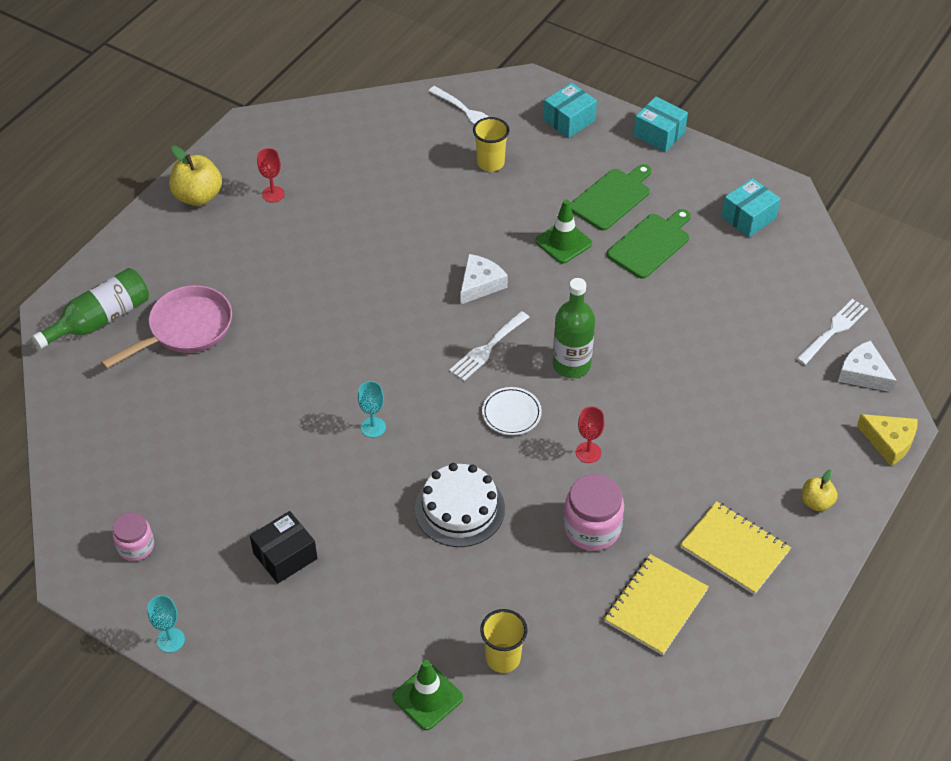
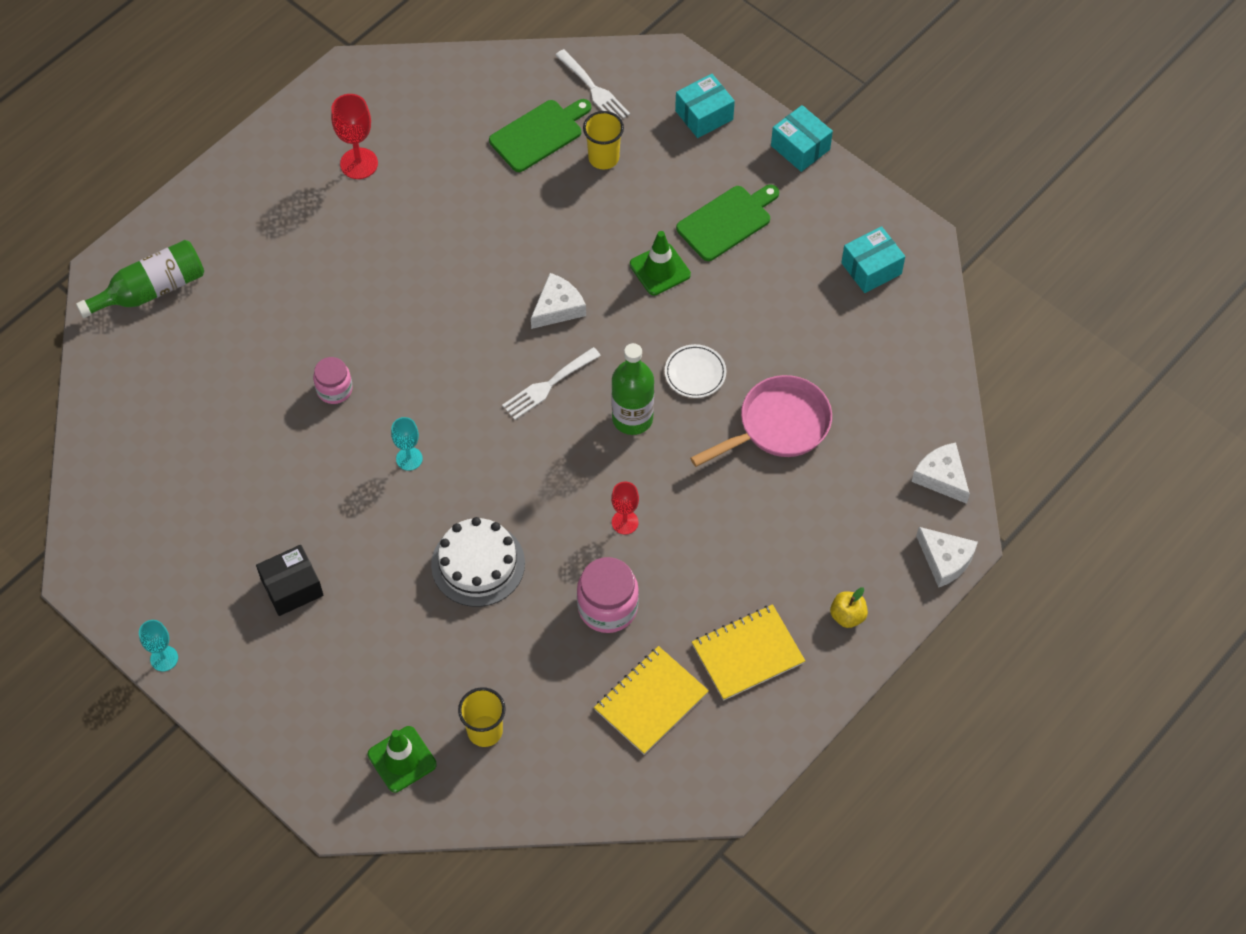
camera: 10 degrees right, 10 degrees up
(136, 546) = (146, 553): pink jar -> pink jar (334, 389)
(185, 329) = (237, 315): pink pan -> pink pan (778, 426)
(198, 196) = (278, 154): yellow apple -> none
(273, 194) = (359, 163): red goblet -> red goblet, size x1.54
(511, 413) = (556, 465): white plate -> white plate (695, 373)
(650, 244) = (754, 286): green cutting board -> green cutting board (539, 134)
(734, 549) = (748, 654): yellow notebook -> yellow notebook turned 75 degrees counterclockwise
(834, 330) = (925, 420): white fork -> none
(889, 442) = (945, 560): yellow cheese -> white cheese

